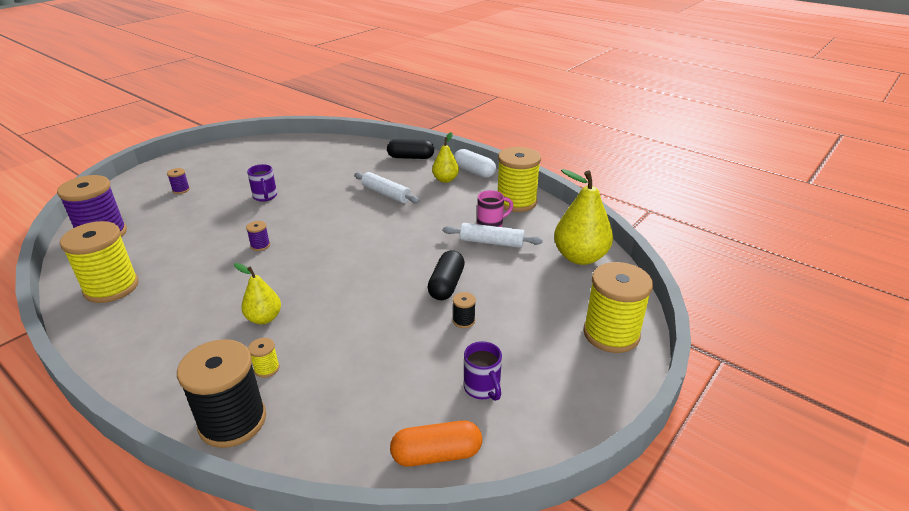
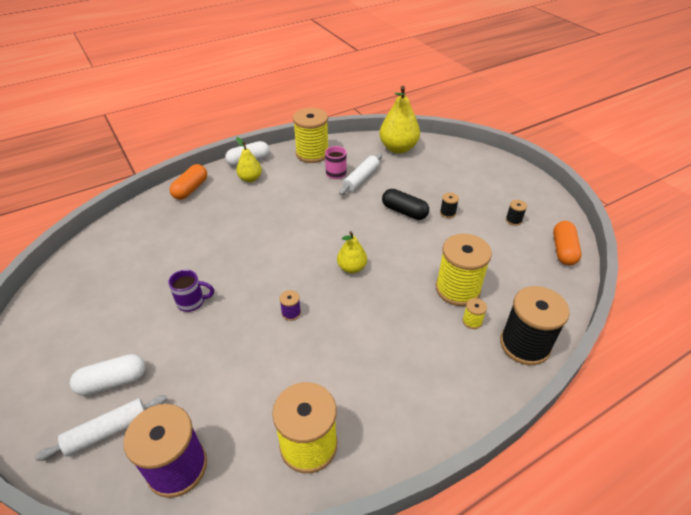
camera: 70 degrees left, 10 degrees up
(181, 190) = (113, 382): purple spool -> white capsule
(264, 318) = (409, 318): yellow pear -> yellow pear (352, 268)
(386, 194) = (250, 217): white rolling pin -> white rolling pin (108, 431)
(411, 157) = (190, 189): black capsule -> orange capsule
(482, 388) = (513, 220): purple mug -> black spool
(611, 334) = (478, 161): yellow spool -> yellow spool (457, 289)

